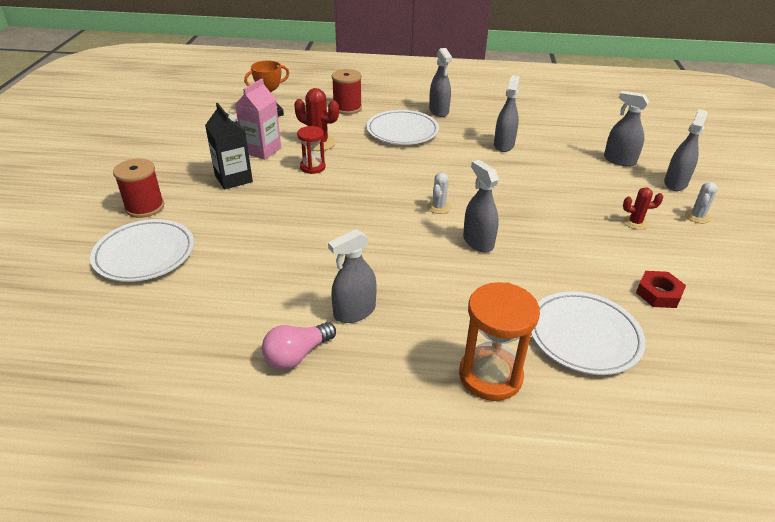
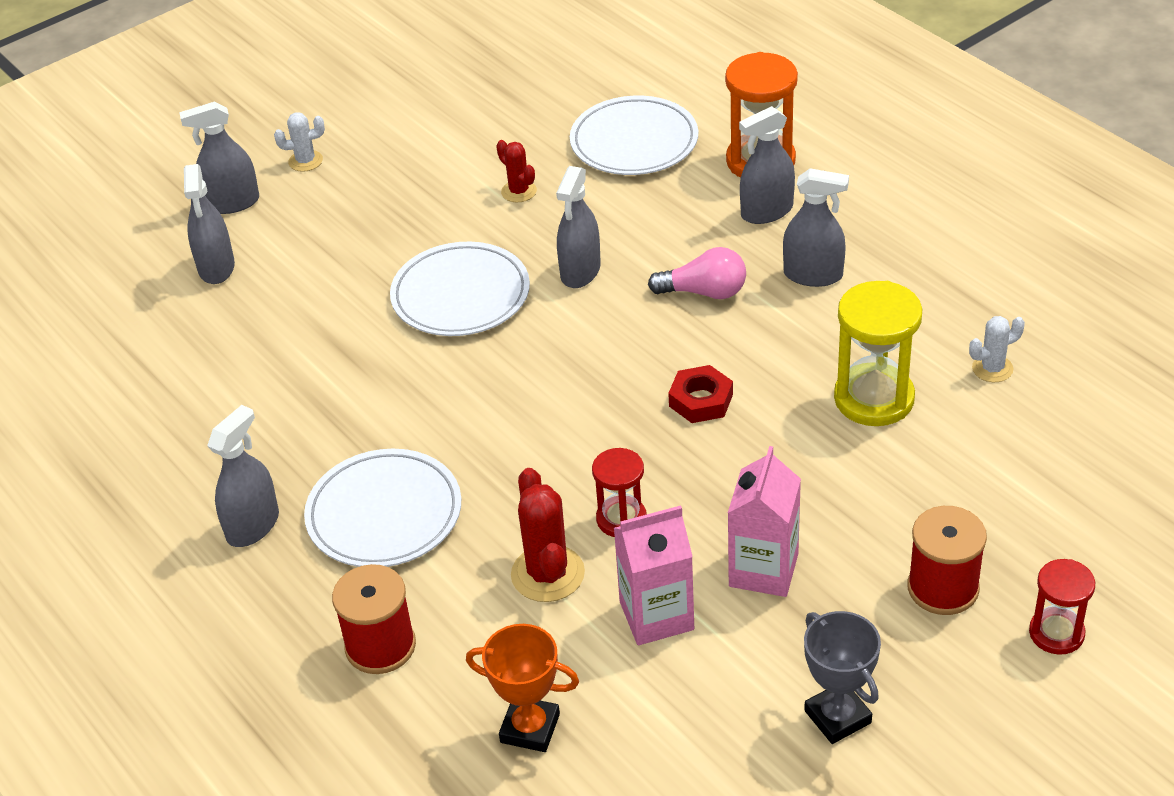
camera: 130 degrees left, 5 degrees up
(77, 215) = (1056, 633): none -> red hourglass
(144, 254) = (993, 490): white plate -> white plate (460, 295)
(161, 156) = (837, 717): none -> grey trophy
(233, 179) = (763, 570): black carton -> pink carton
(247, 263) = (874, 398): none -> yellow hourglass
(297, 355) = (912, 267): pink light bulb -> pink light bulb (704, 292)
(439, 207) = (552, 340): white cactus -> white cactus (992, 368)
(503, 145) = (298, 385): grey spray bottle -> grey spray bottle (767, 211)
(635, 222) = (379, 193): red cactus -> red cactus (519, 191)
(658, 293) = (505, 131): red nut -> red nut (701, 400)

